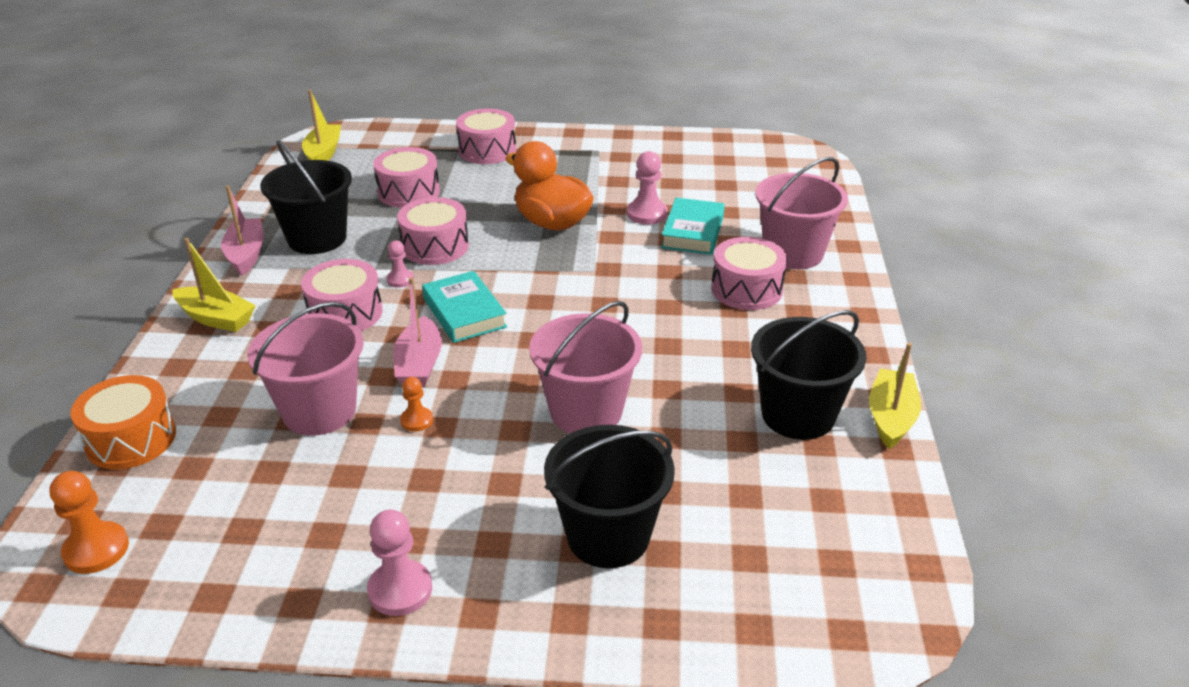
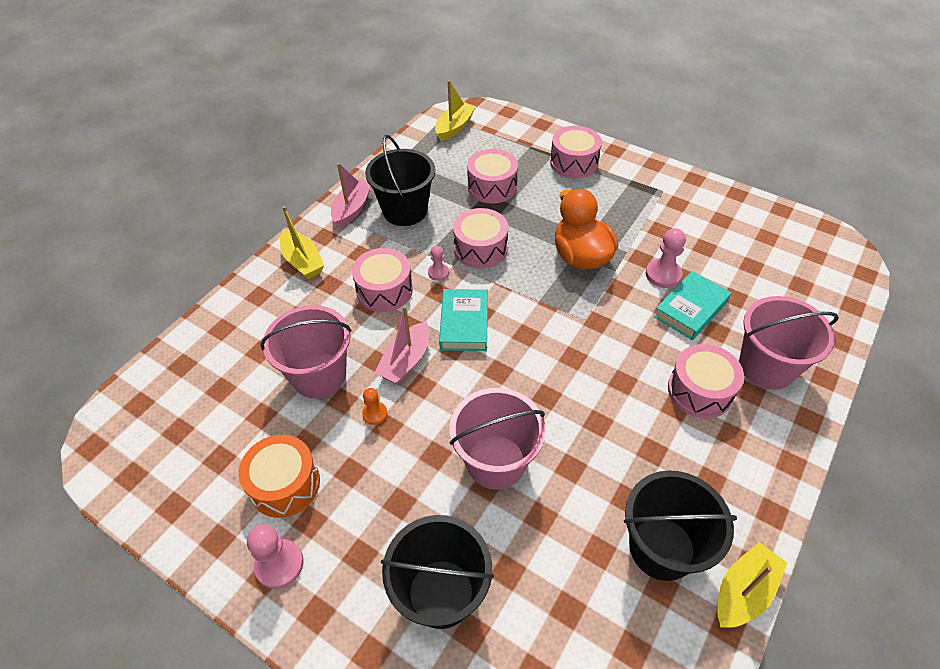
camera: 30 degrees right, 15 degrees up
(96, 550) = (134, 432): orange pawn -> none
(131, 439) = (200, 348): orange drum -> orange drum (285, 484)

